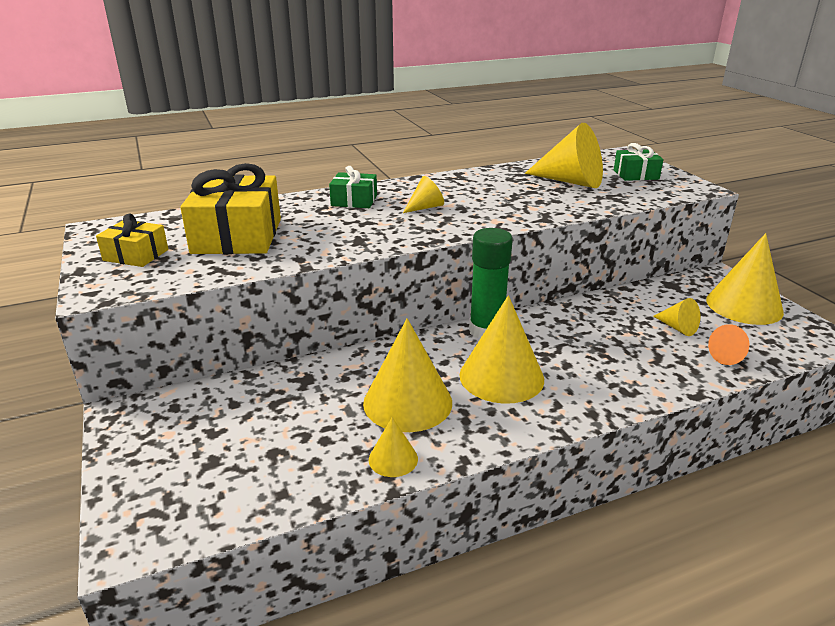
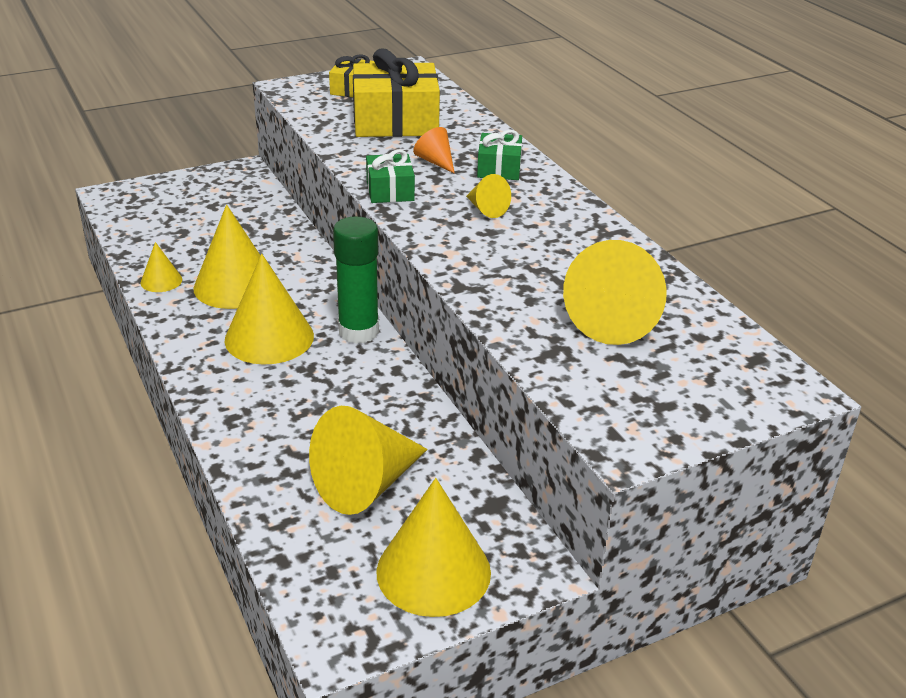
camera: 85 degrees right, 5 degrees up
(636, 174) = (674, 388): green gift -> green gift (390, 190)
(677, 327) = (366, 484): yellow cone -> yellow cone, size x2.02
(729, 356) = (293, 518): orange cone -> orange cone (435, 162)

